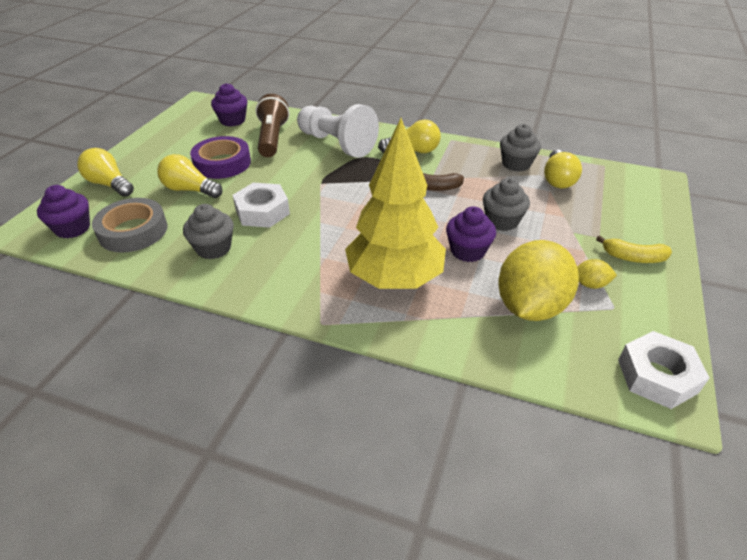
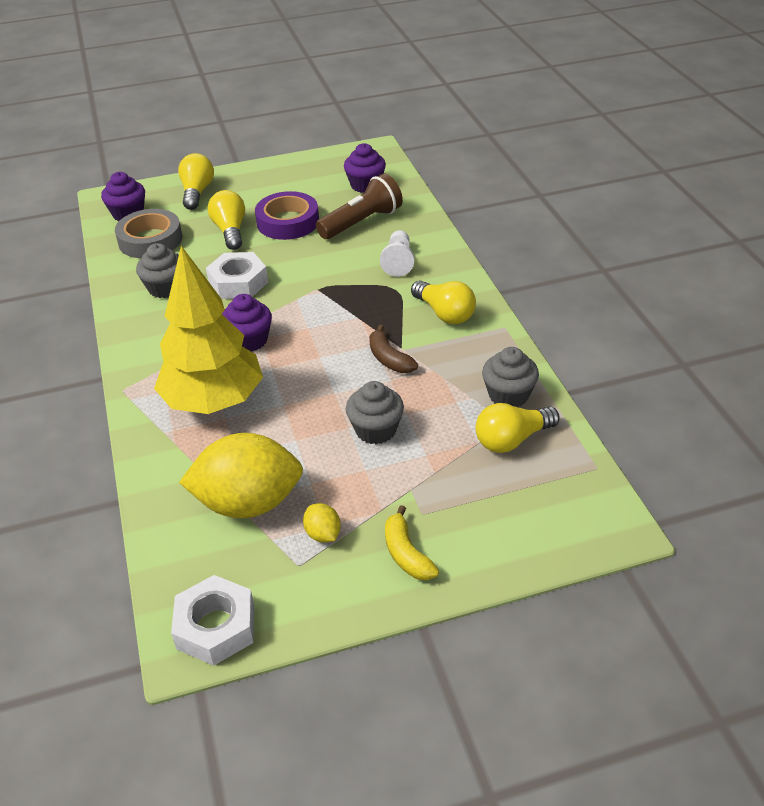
camera: 55 degrees right, 0 degrees up
(337, 144) = (398, 262): white pawn -> white pawn, size x0.56
(467, 251) = (299, 428): purple cupcake -> purple cupcake (249, 340)

